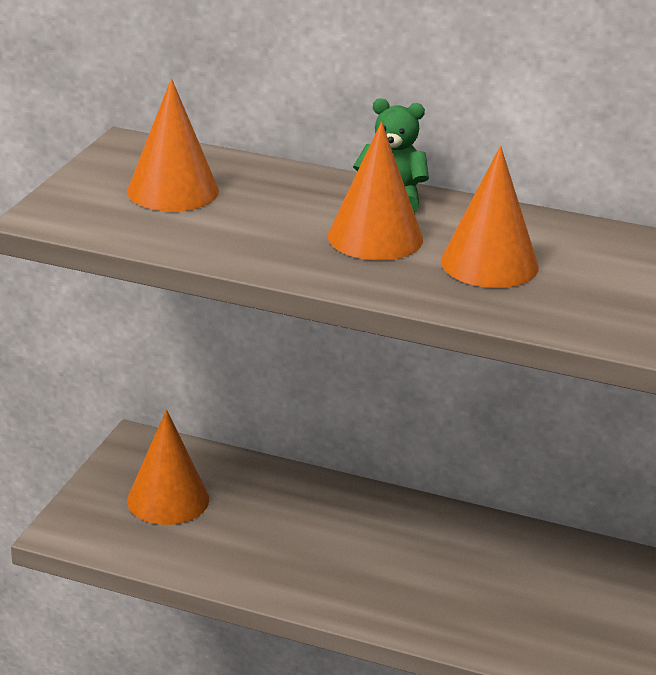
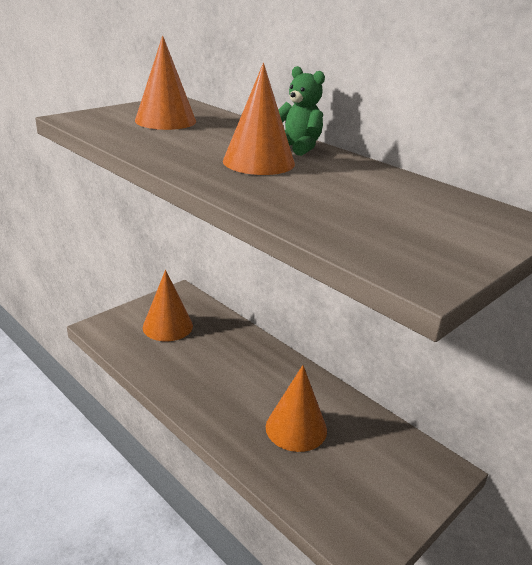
camera: 25 degrees right, 0 degrees up
(489, 264) = (324, 190): orange cone -> orange cone (296, 428)

